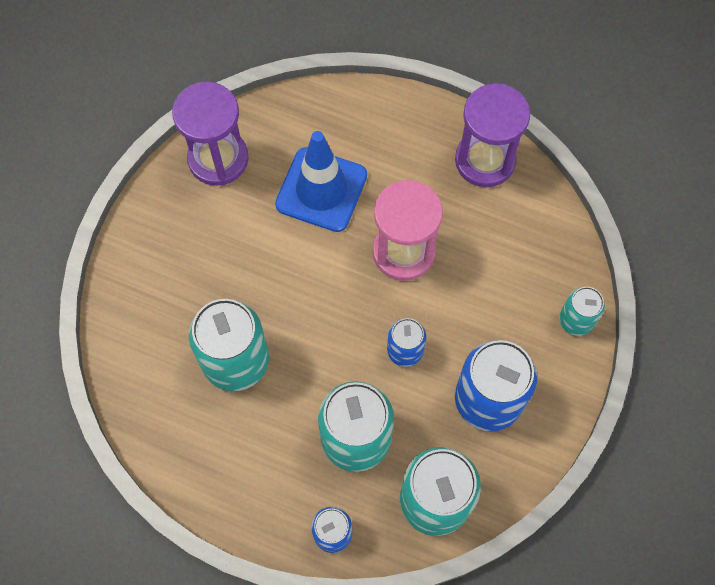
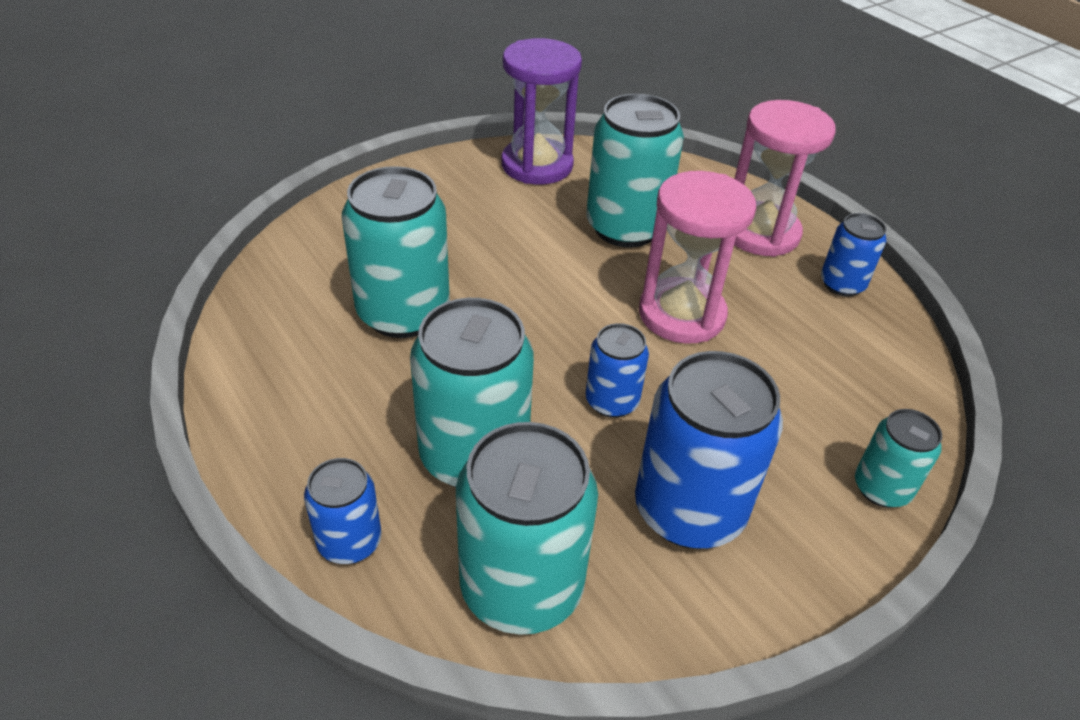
camera: 30 degrees right, 25 degrees down
(321, 190) = (625, 228): blue traffic cone -> turquoise can
(411, 139) = (760, 233): none -> pink hourglass
(485, 160) = (842, 284): purple hourglass -> blue can

